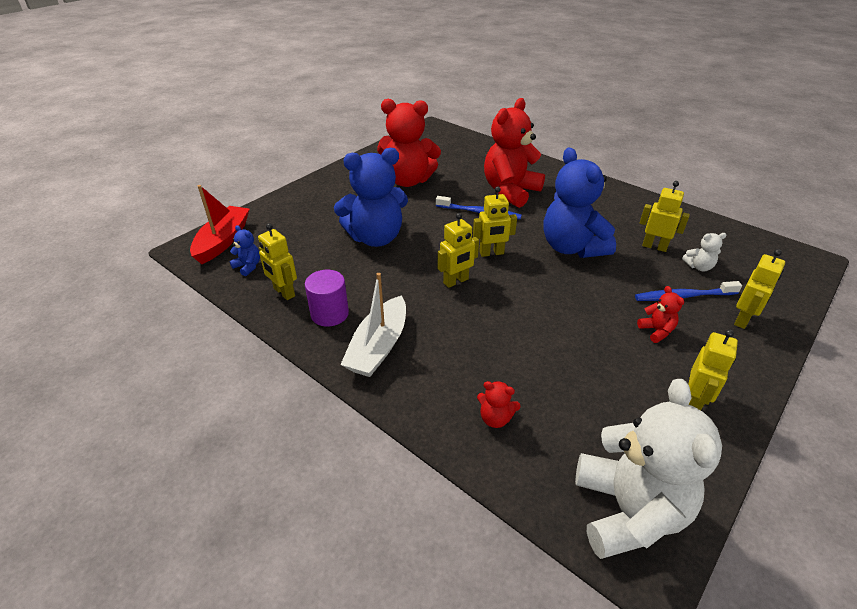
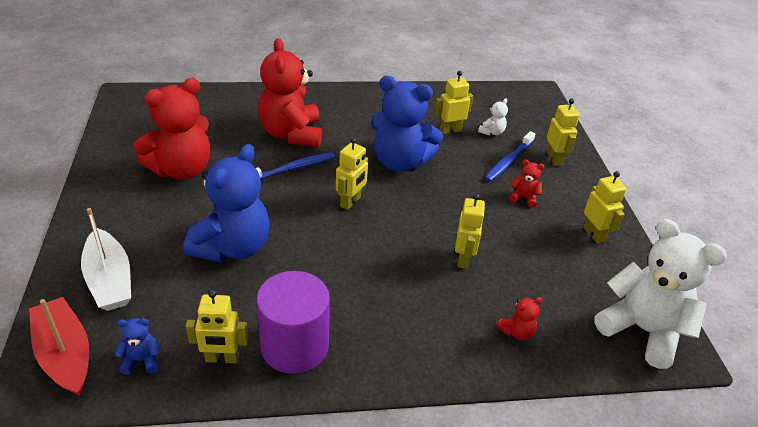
camera: 50 degrees left, 0 degrees up
(329, 314) = (294, 346): purple cylinder -> purple cylinder, size x1.55
(378, 347) = (374, 343): white boat -> white boat (110, 280)
(456, 281) = (356, 245): yellow robot -> yellow robot (463, 259)

